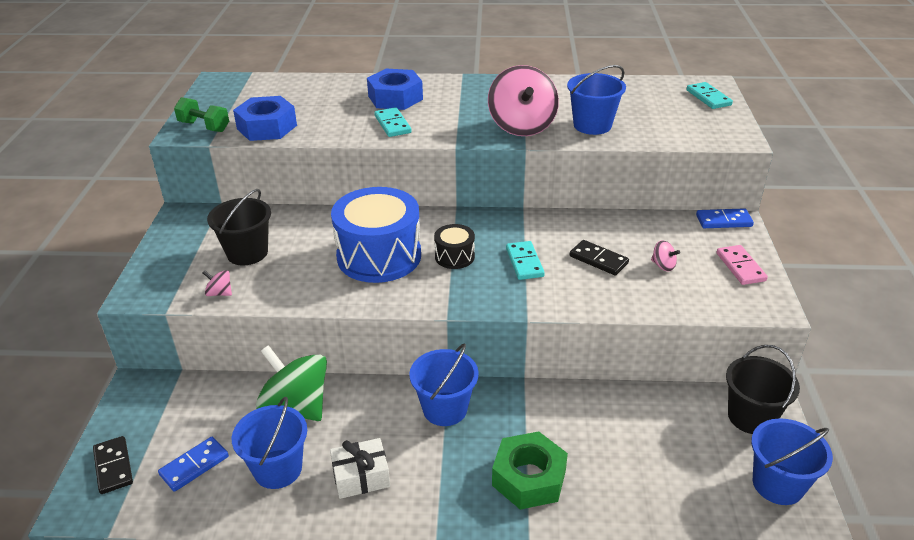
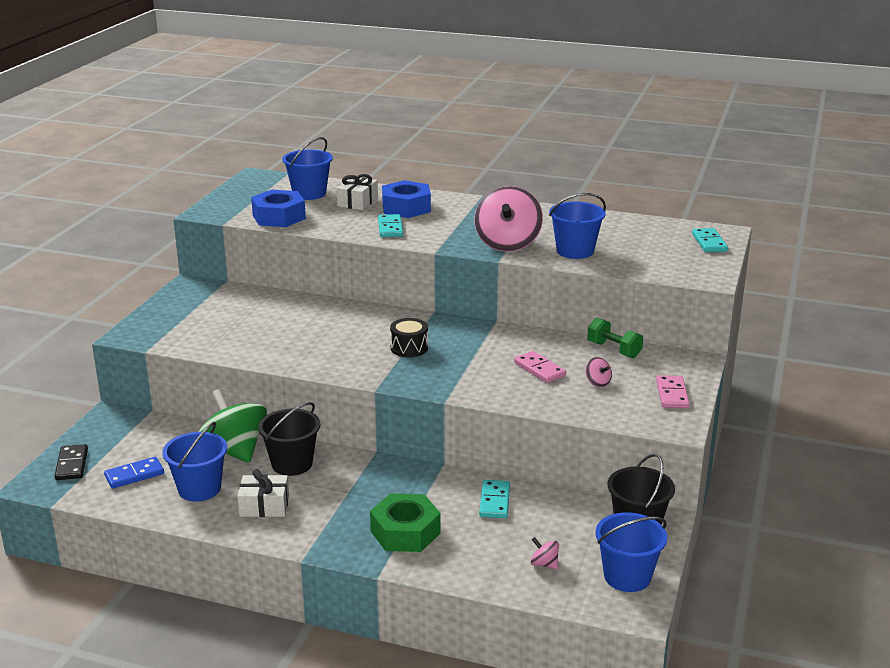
camera: 15 degrees right, 10 degrees down
(204, 127) = (226, 210): green dumbbell -> green dumbbell (614, 350)
(219, 293) = (195, 344): pink spinning top -> pink spinning top (544, 564)
(247, 253) = (231, 320): black bucket -> black bucket (292, 464)
(342, 98) = (357, 202): none -> white gift
(379, 256) = (342, 338): blue drum -> none
(445, 409) = (360, 473): blue bucket -> blue bucket (309, 193)
(524, 262) = (469, 361): turquoise domino -> turquoise domino (494, 501)
(598, 260) = (539, 369): black domino -> pink domino
(723, 221) = (684, 357): blue domino -> none

